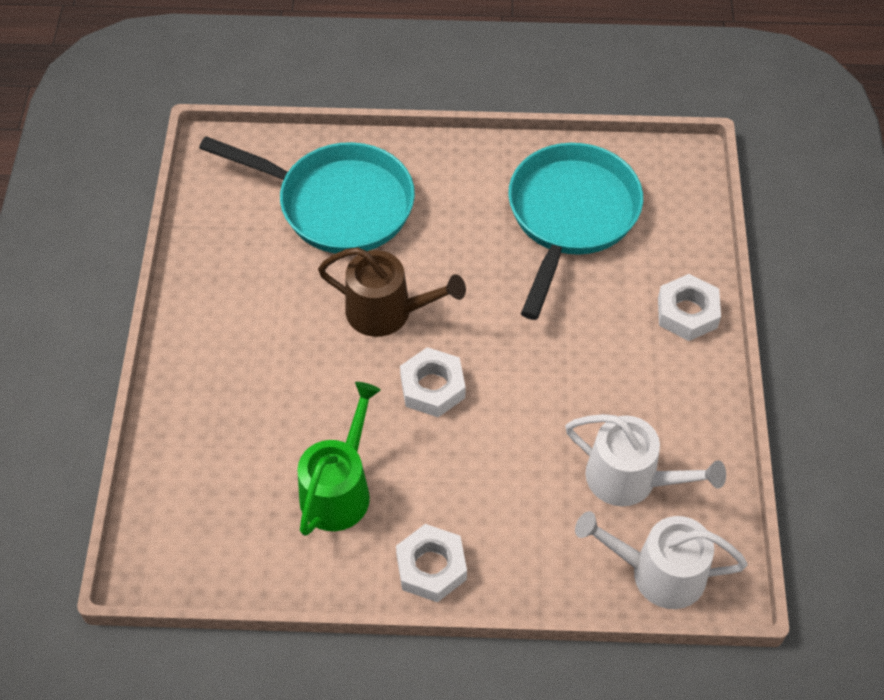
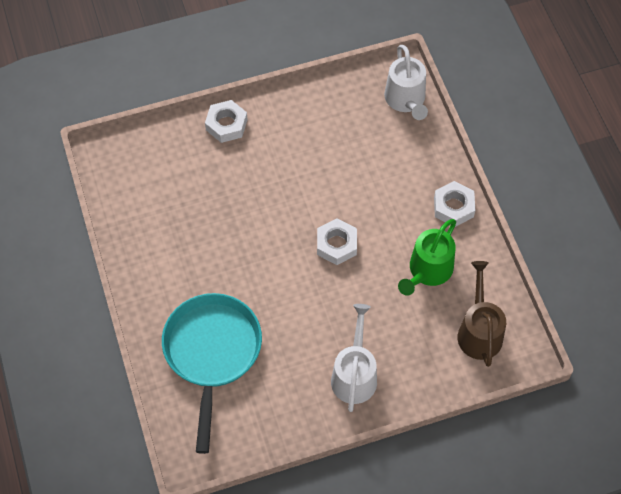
camera: 110 degrees left, 5 degrees up
(339, 489) = (428, 271): green watering can -> green watering can turned 60 degrees counterclockwise
(387, 312) = (291, 289): brown watering can -> brown watering can (479, 331)
(570, 216) = (172, 206): turquoise pan -> none
(630, 479) = (355, 126): white watering can -> white watering can (354, 375)

